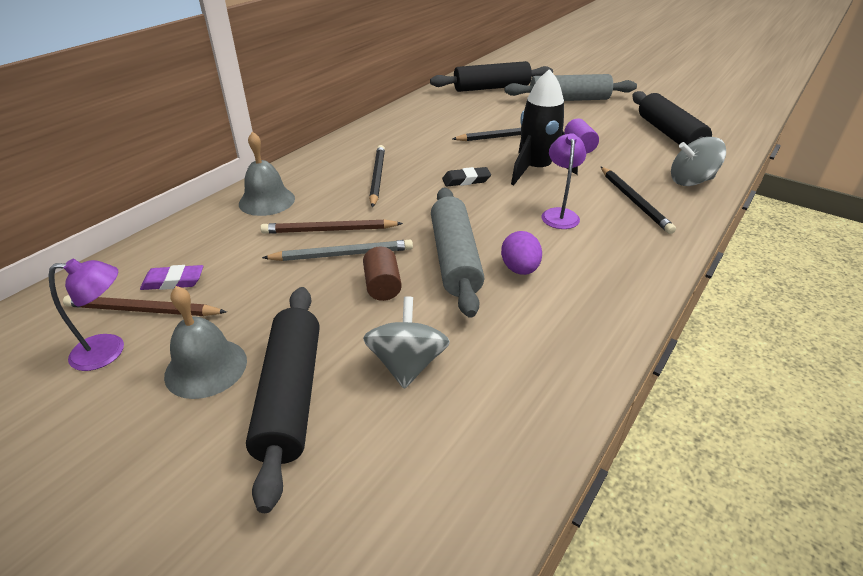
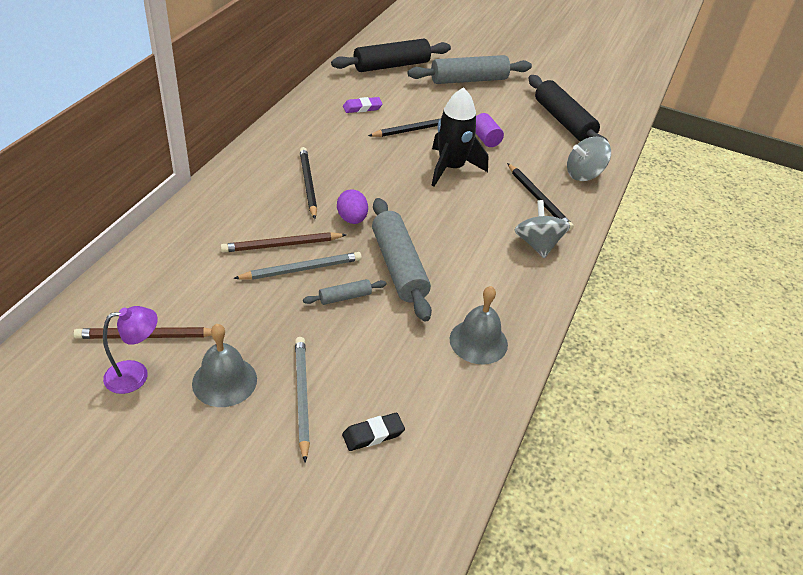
camera: 15 degrees left, 5 degrees up
(173, 281) = (161, 307): purple eraser -> purple eraser (362, 108)
(267, 201) = (212, 216): grey bell -> grey bell (478, 341)
(291, 396) = (301, 397): black rolling pin -> grey pencil
(382, 286) = (345, 297): brown cylinder -> grey rolling pin
(407, 364) = (383, 363): grey spinning top -> grey spinning top (537, 244)
(466, 180) = (390, 183): black eraser -> black eraser (373, 434)
(520, 269) = (454, 273): purple egg -> purple egg (352, 219)
(559, 214) = (478, 216): purple lamp -> none

